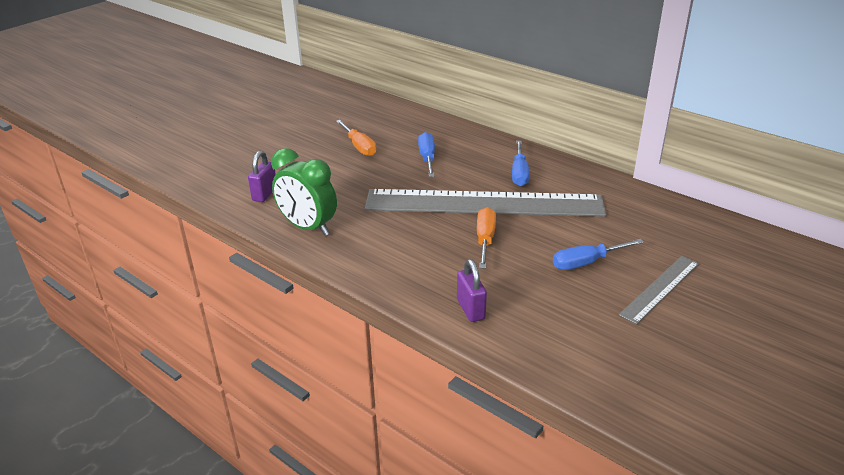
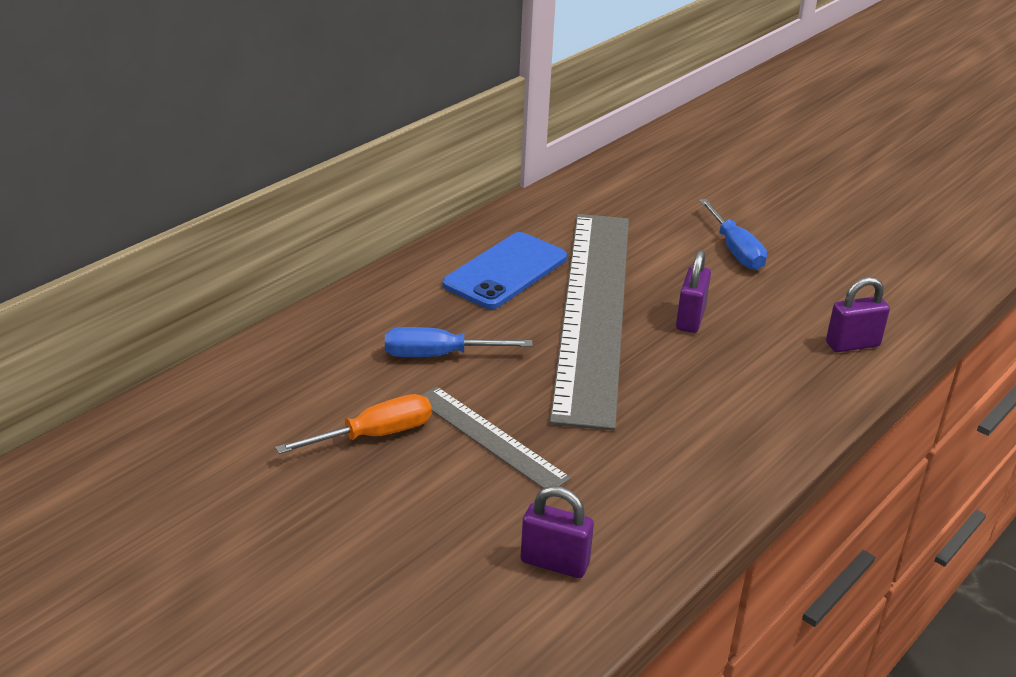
camera: 90 degrees left, 0 degrees up
(308, 227) = (672, 497): green clock -> none
(485, 239) = (690, 319): orange screwdriver -> purple padlock
(519, 174) = (505, 271): blue screwdriver -> blue phone
(660, 288) = (778, 213): grey ruler -> grey ruler (490, 438)

